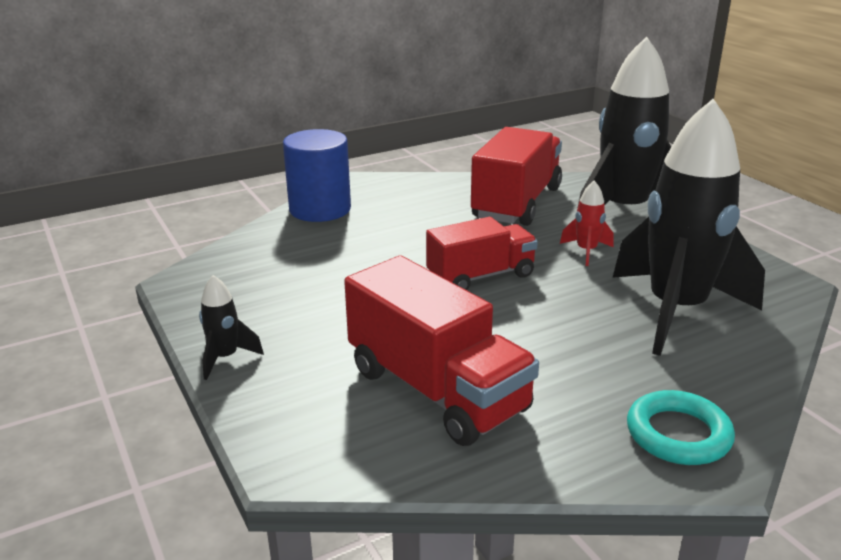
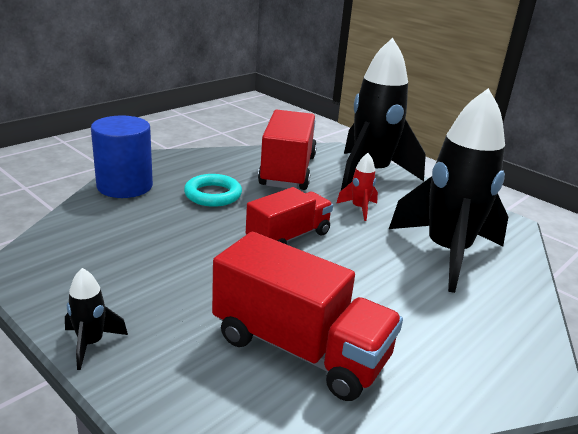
camera: 20 degrees left, 0 degrees up
(678, 434) = (501, 360): turquoise ring -> turquoise ring (213, 195)

